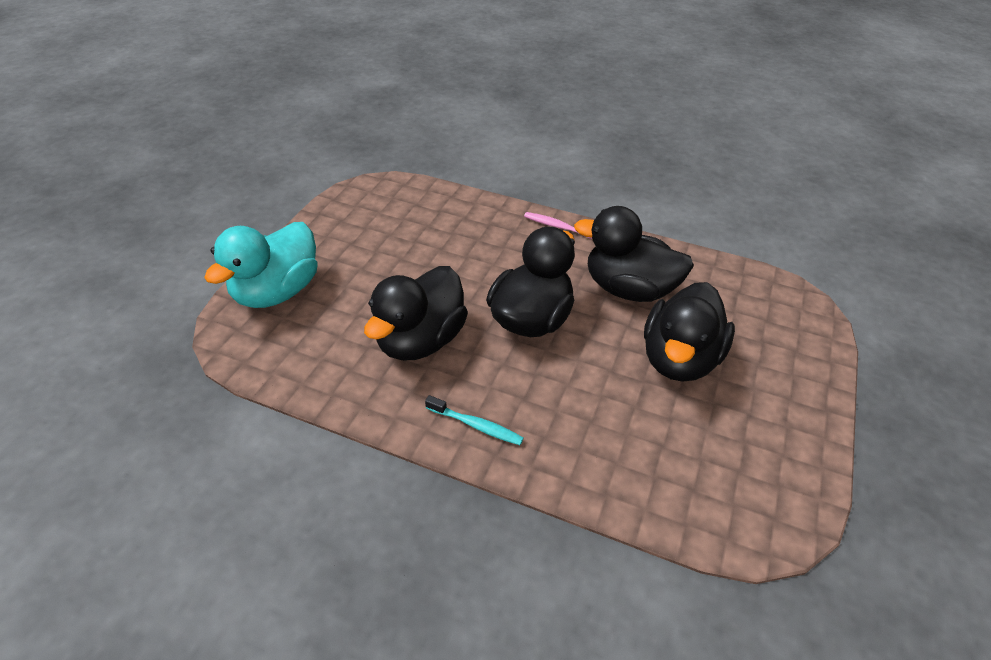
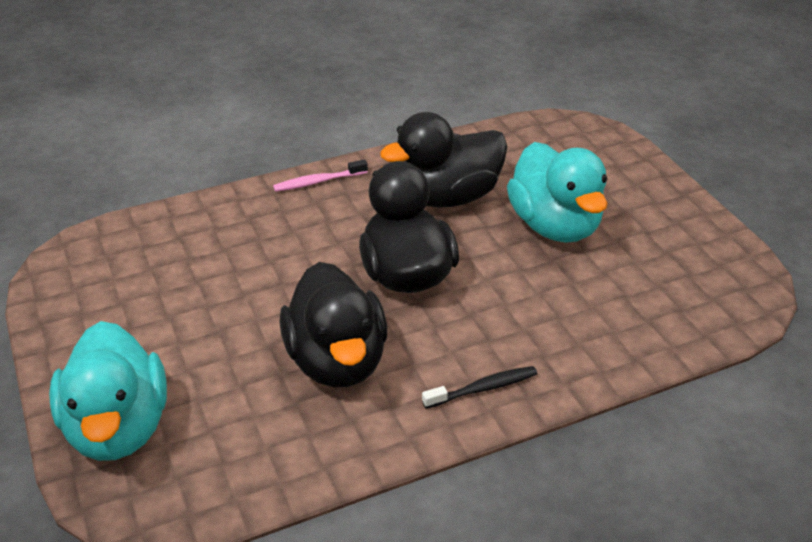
camera: 45 degrees left, 5 degrees down
(476, 425) = (483, 388): turquoise toothbrush -> black toothbrush
(679, 359) = (554, 225): black duck -> turquoise duck

